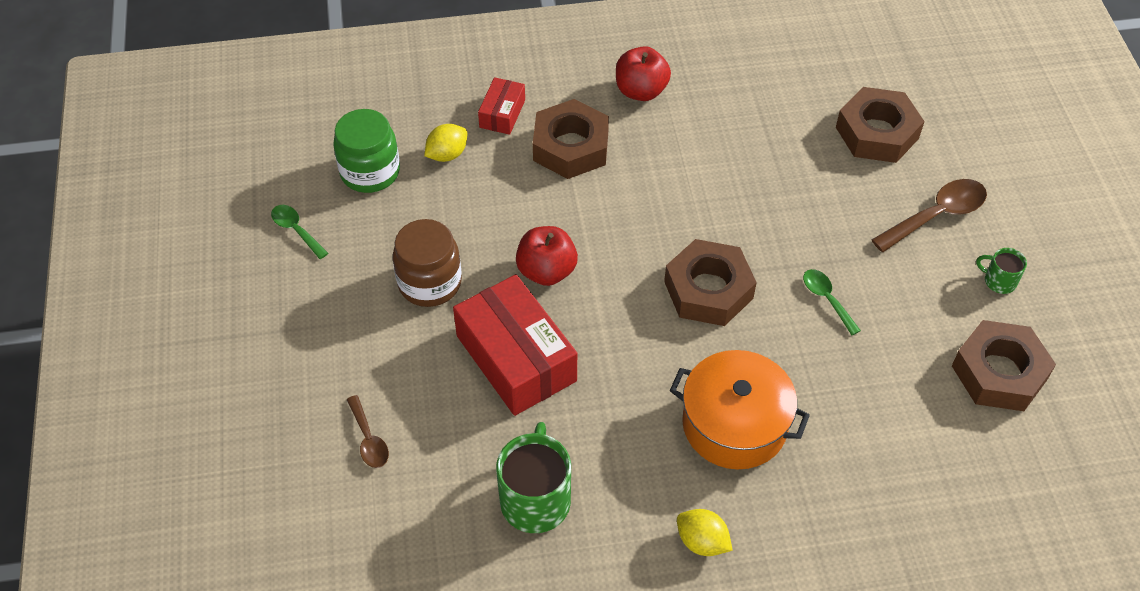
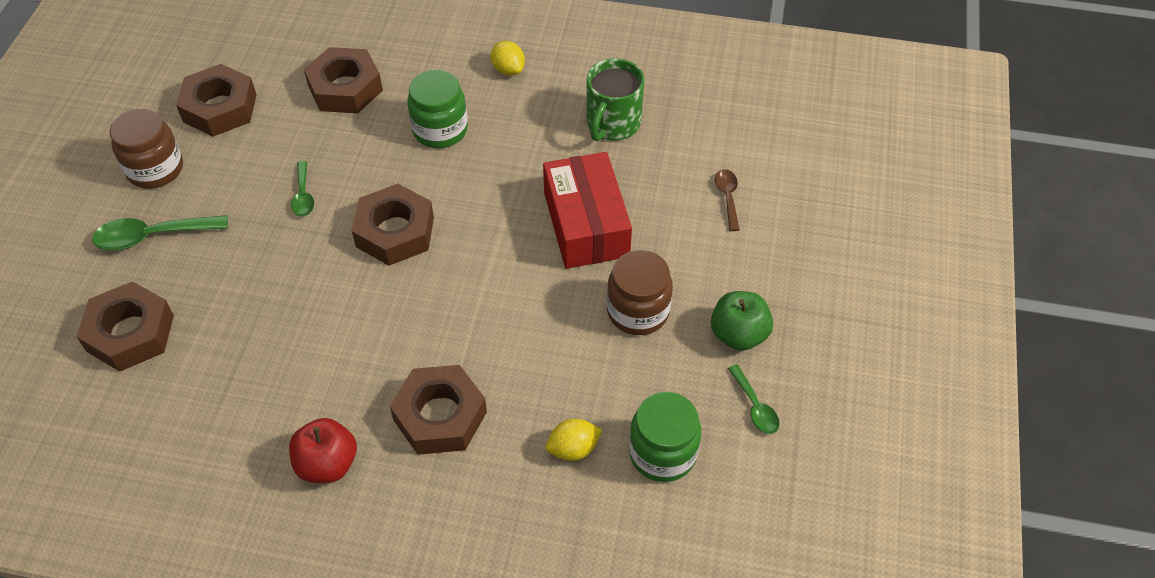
camera: 160 degrees left, 0 degrees up
(324, 289) = (738, 334): none -> green apple
(502, 113) = (493, 484): red box -> none
(546, 271) = (526, 290): red apple -> none
(734, 424) = (440, 130): orange pot -> green jar
(881, 446) = (345, 88): none -> brown nut
(936, 215) = (152, 236): brown spoon -> green spoon
(998, 281) = (155, 169): green mug -> brown jar

